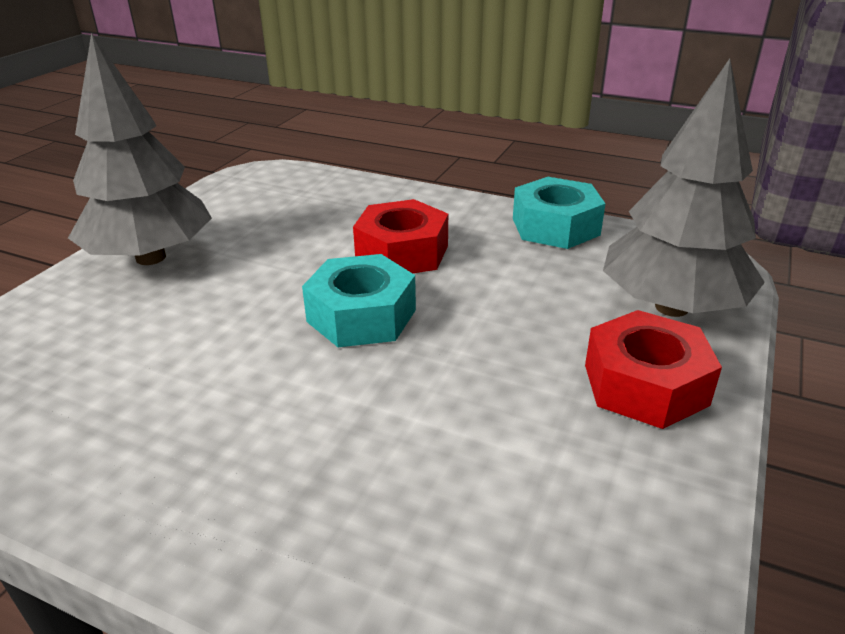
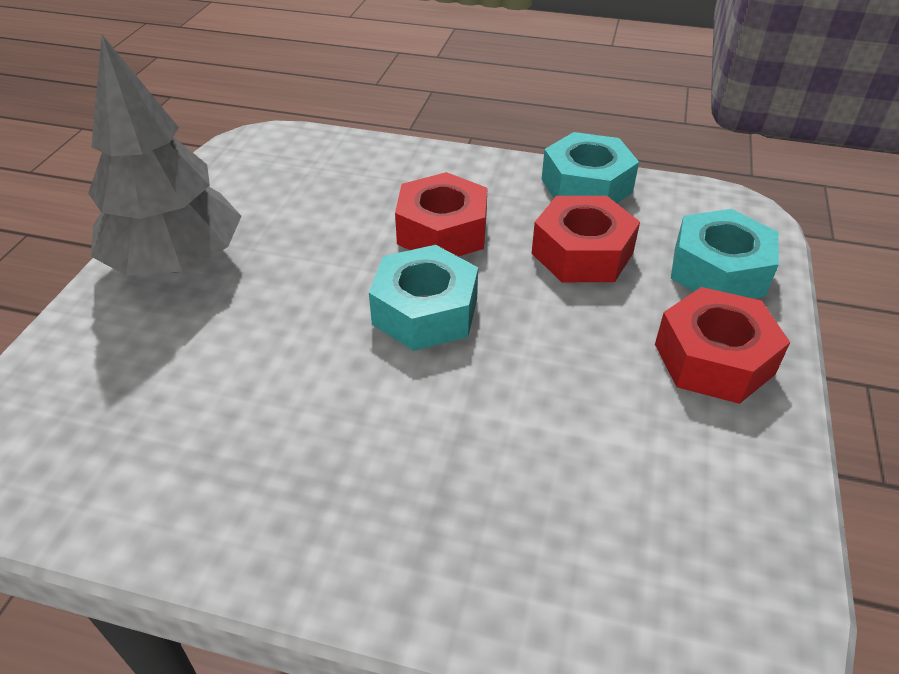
camera: 10 degrees left, 10 degrees up
(533, 281) = (582, 253): none -> red nut
(672, 307) = (719, 270): grey tree -> turquoise nut

